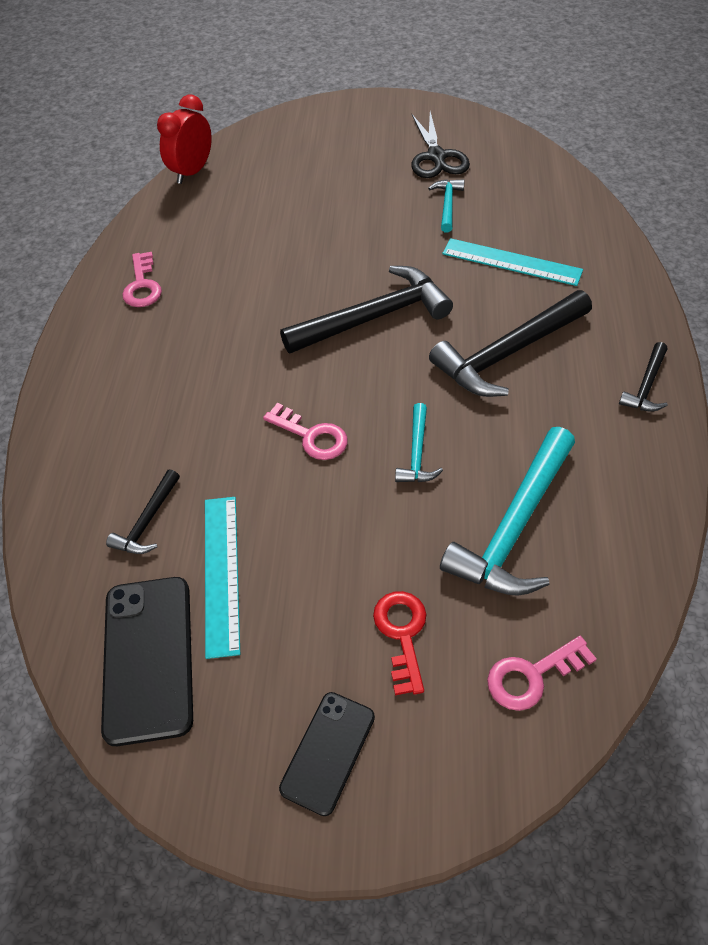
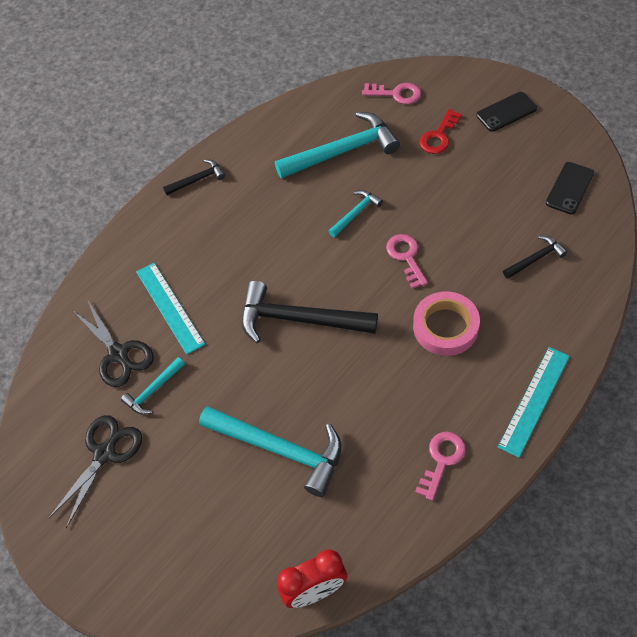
camera: 140 degrees left, 5 degrees up
(148, 658) = (569, 188): black phone -> black phone, size x0.62
(212, 389) = (445, 327): none -> pink tape
(221, 573) = (509, 208): turquoise ruler -> turquoise ruler (534, 401)
(295, 225) = (280, 449): none -> turquoise hammer
(508, 354) = (246, 242): black hammer -> none
(511, 210) = (118, 354): none -> black scissors

